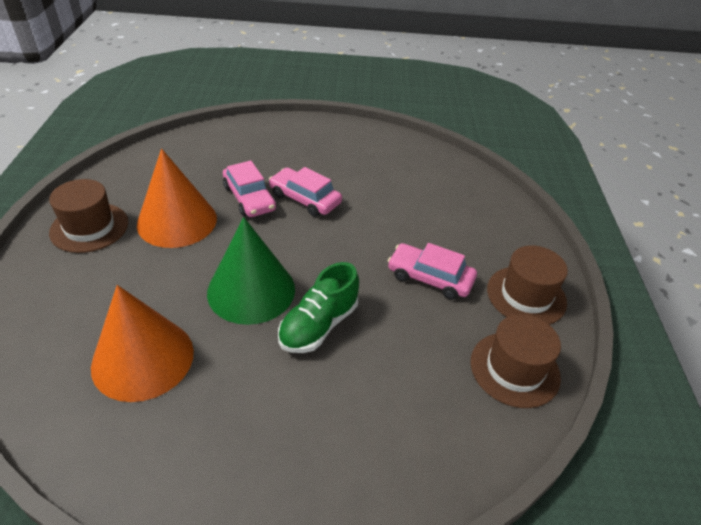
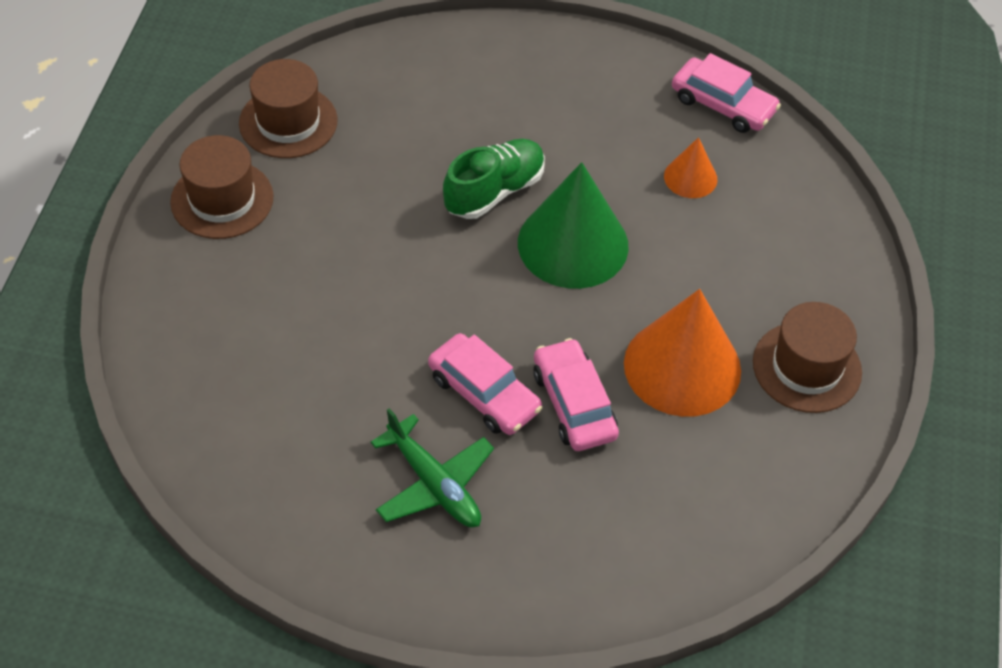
camera: 170 degrees left, 10 degrees up
(143, 358) = (690, 177): orange cone -> orange cone, size x0.50
(325, 161) = (434, 484): none -> green plane
(430, 278) = (336, 236): pink car -> pink car (723, 104)

